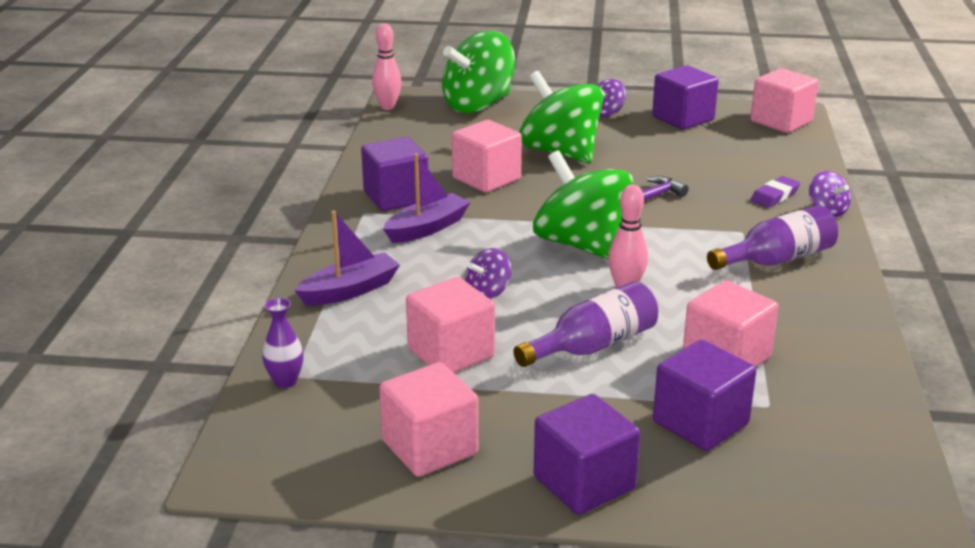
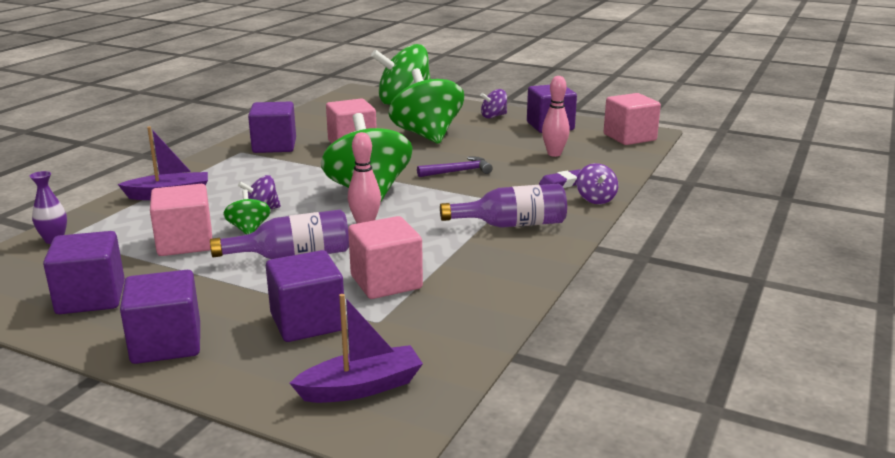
camera: 20 degrees right, 5 degrees down
(387, 107) = (338, 95): pink bowling pin -> pink bowling pin (554, 154)
(427, 228) = (271, 167): purple boat -> purple boat (361, 387)
(430, 448) = (91, 298): pink cube -> purple cube
(503, 320) = (249, 229): none -> green spinning top

